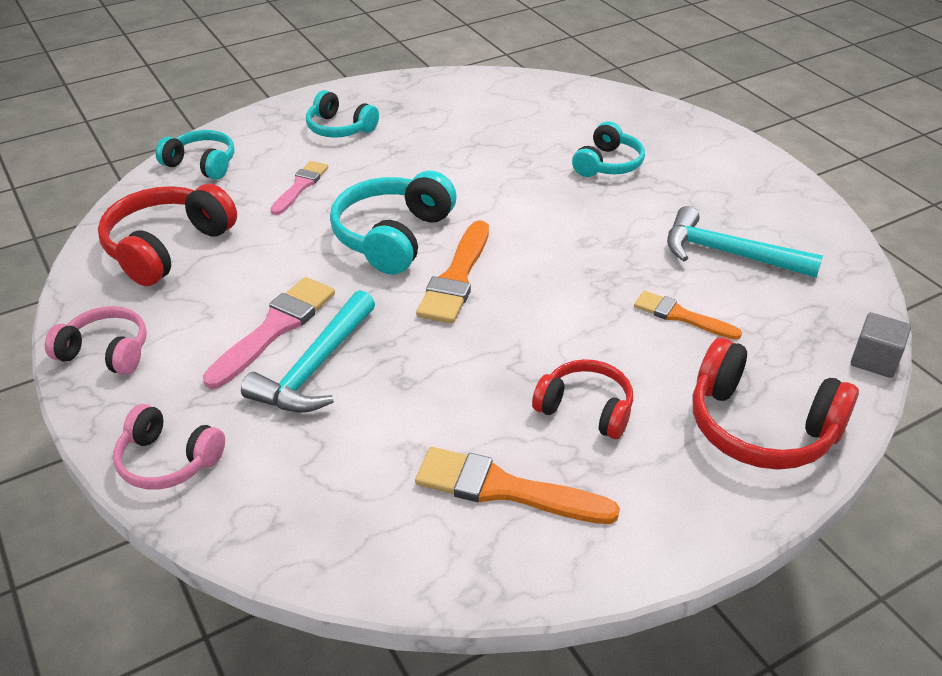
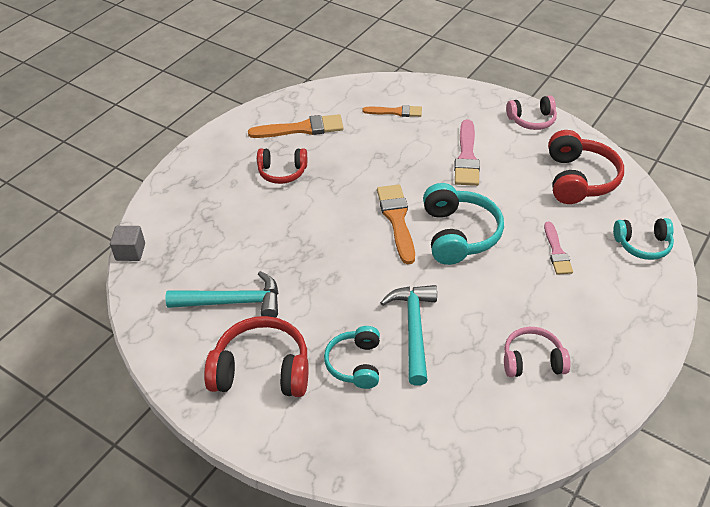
camera: 155 degrees right, 5 degrees up
(168, 461) = (449, 93): pink headphones -> pink headphones (532, 361)
(315, 367) = (427, 147): turquoise hammer -> turquoise hammer (413, 330)
(340, 128) = (592, 320): turquoise headphones -> none
(681, 316) = (251, 241): orange brush -> orange brush (396, 112)
(760, 427) = (191, 192): red headphones -> red headphones (262, 370)

